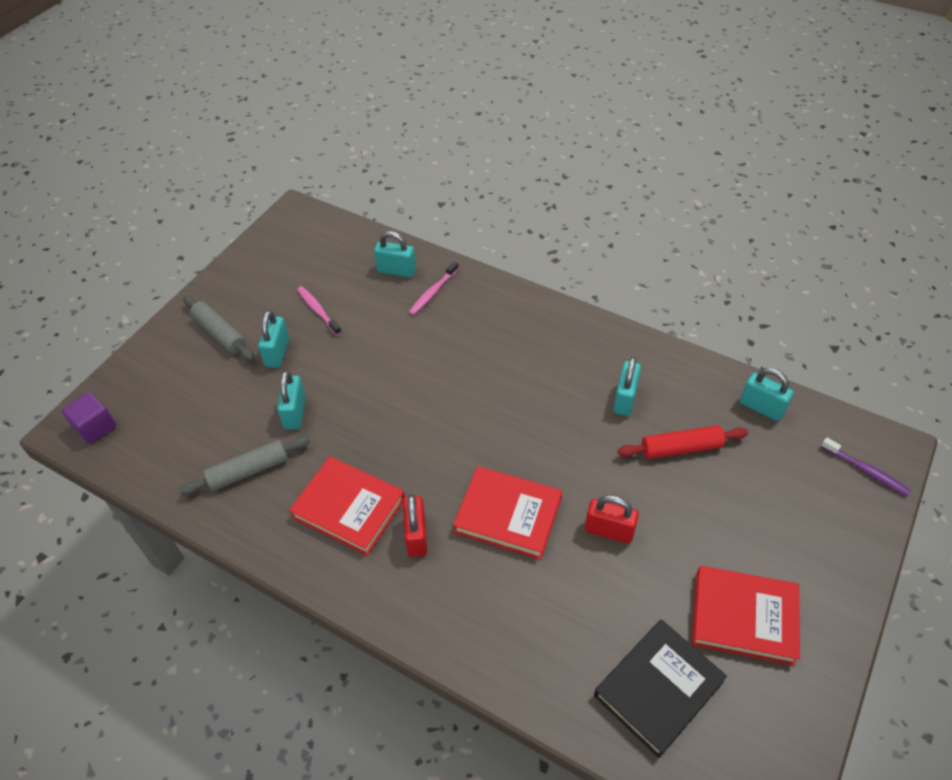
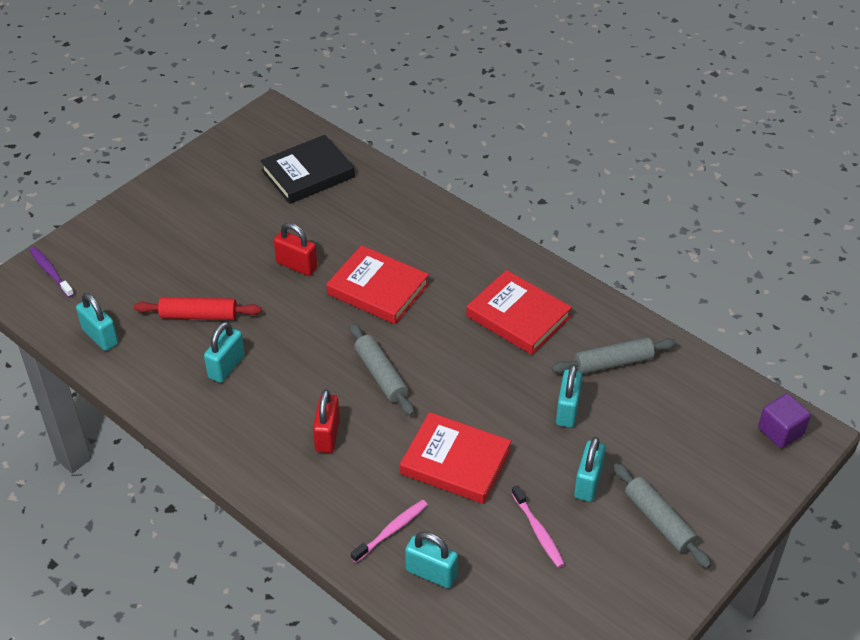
camera: 170 degrees left, 5 degrees down
(416, 536) = (461, 287): red padlock -> red padlock (327, 435)
(476, 416) = (381, 375): none -> grey rolling pin
(743, 617) = (223, 199): red book -> red book (455, 462)

